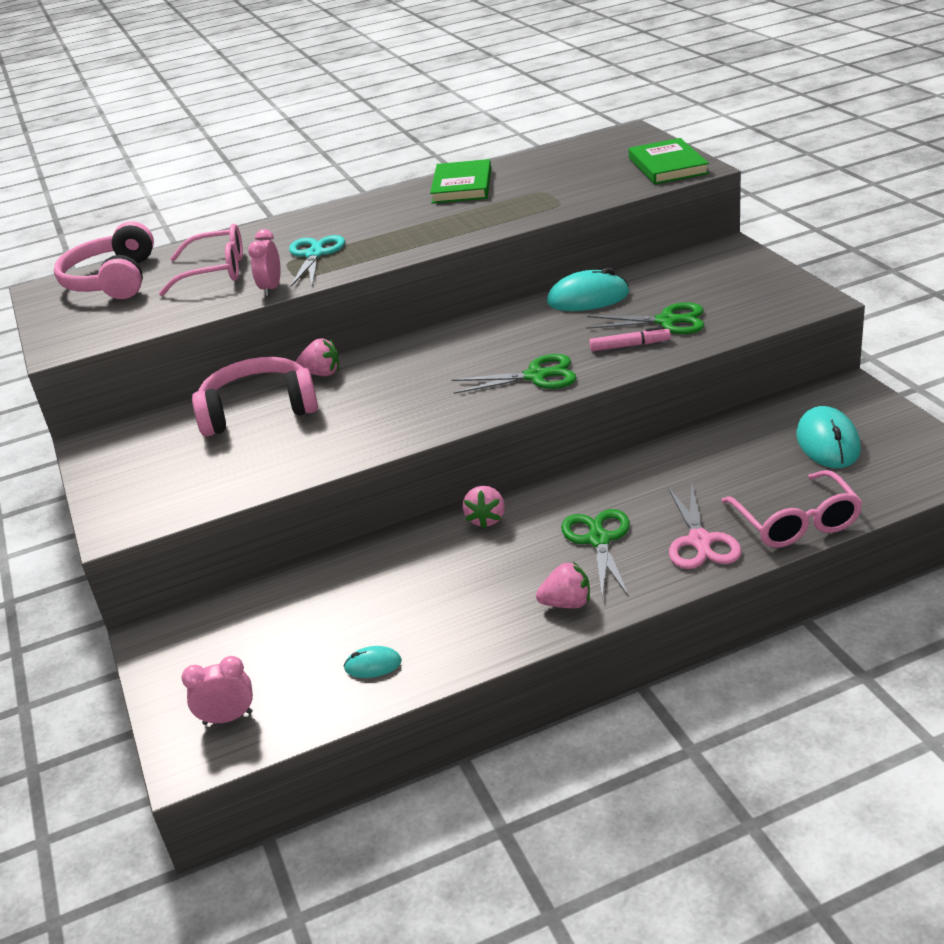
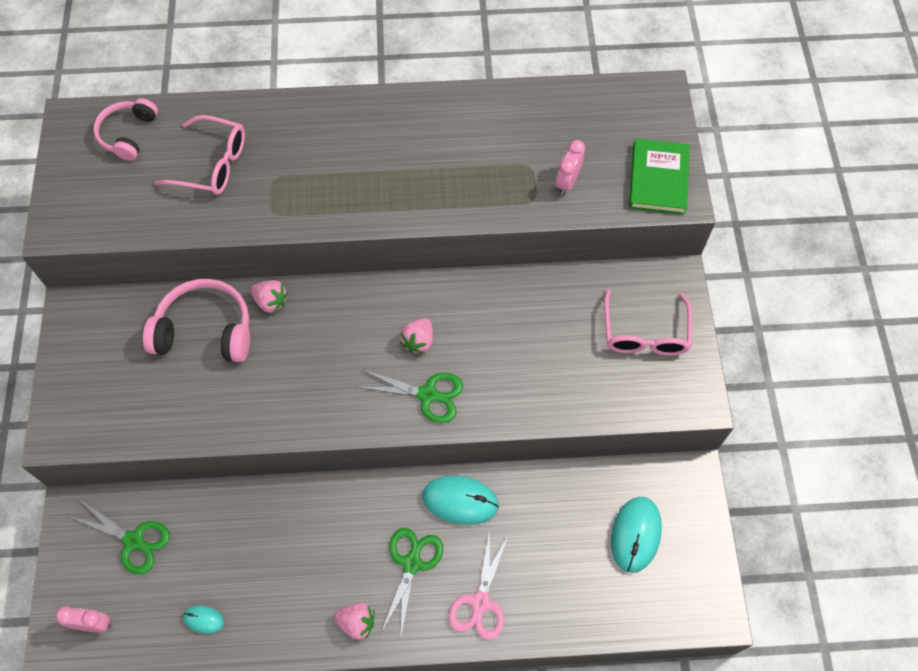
camera: 15 degrees right, 30 degrees up
(113, 280) = (128, 134): pink headphones -> pink headphones, size x0.65
(271, 288) = (244, 220): pink clock -> pink clock (567, 182)
(314, 254) = (299, 179): turquoise scissors -> none
(462, 186) = (469, 118): green book -> none
(486, 519) = (345, 497): pink strawberry -> pink strawberry (418, 341)
(588, 298) = (522, 298): turquoise mouse -> turquoise mouse (460, 501)
(630, 346) = (519, 389): pink marker -> none
(667, 321) = (566, 368): green scissors -> green scissors (133, 540)
(796, 523) = (558, 617): pink glasses -> pink glasses (645, 334)

